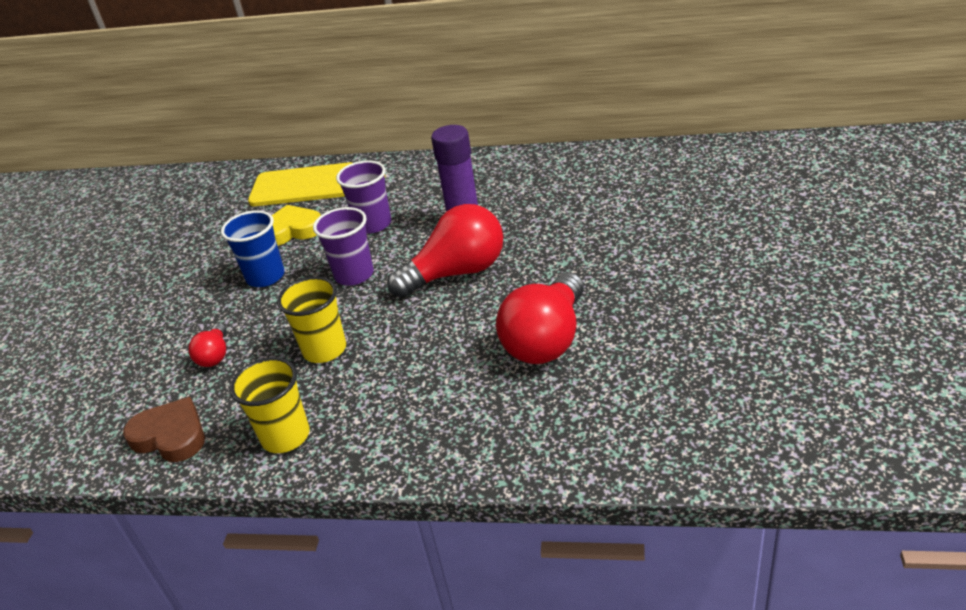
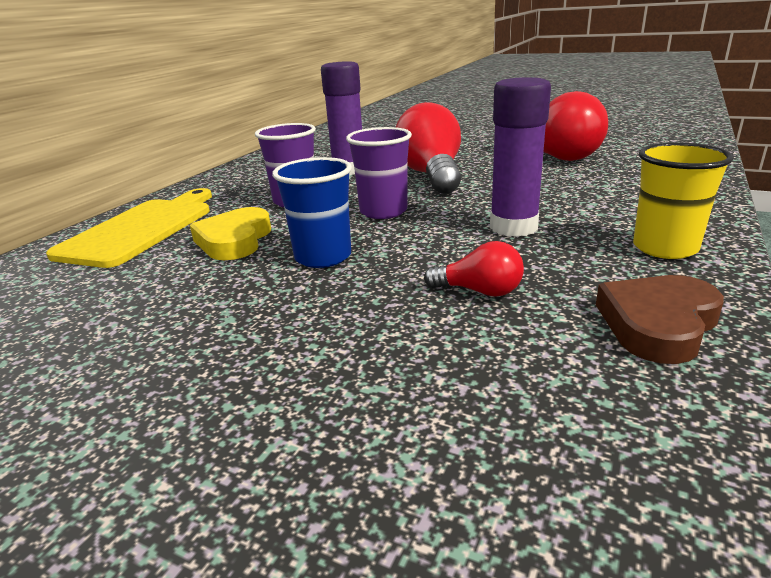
camera: 75 degrees left, 10 degrees down
(324, 350) = (513, 227): yellow cup -> purple glue stick

